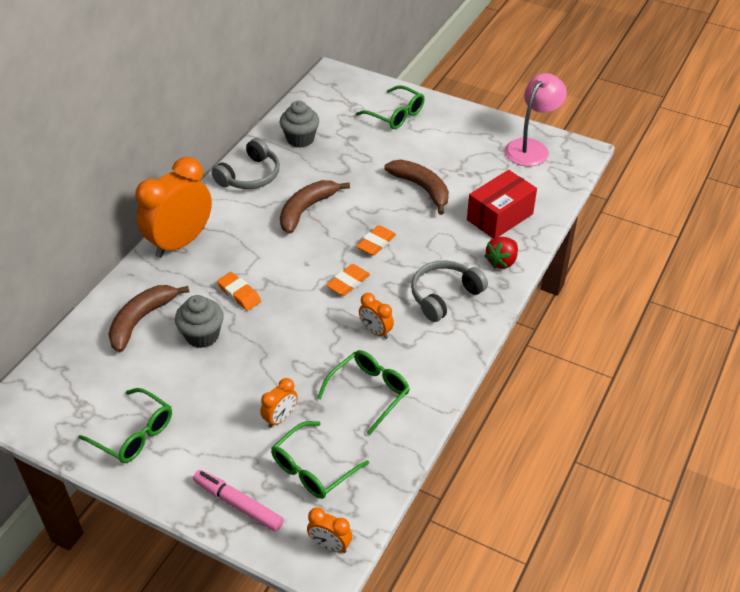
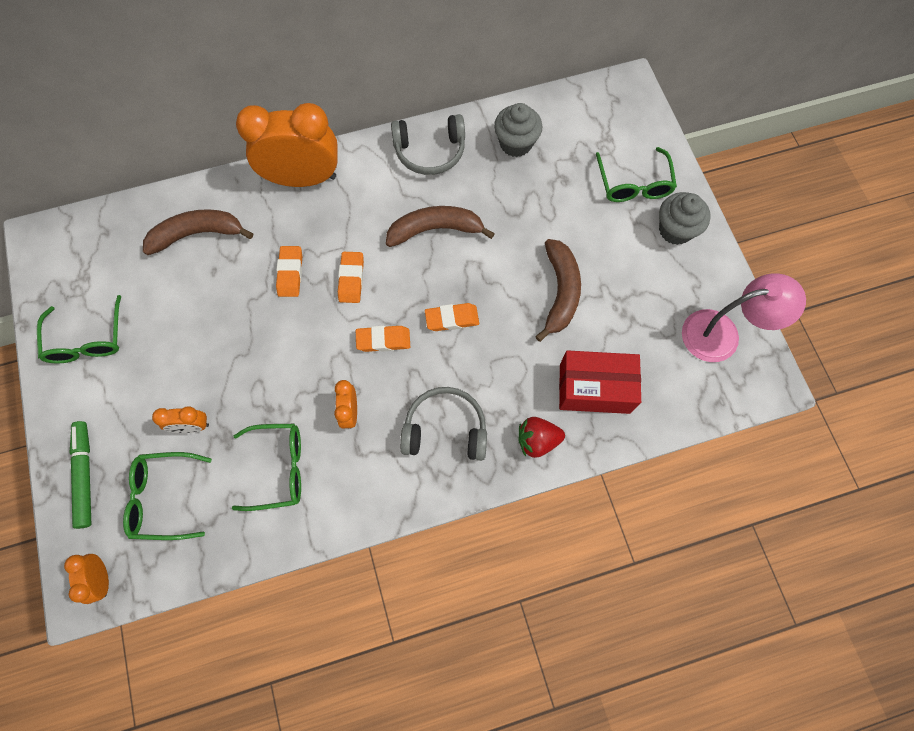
camera: 45 degrees right, 25 degrees up
(202, 335) = (222, 290): grey cupcake -> grey cupcake (675, 230)
(238, 504) = (85, 475): pink marker -> green marker
(285, 269) = (351, 279): none -> orange eraser

